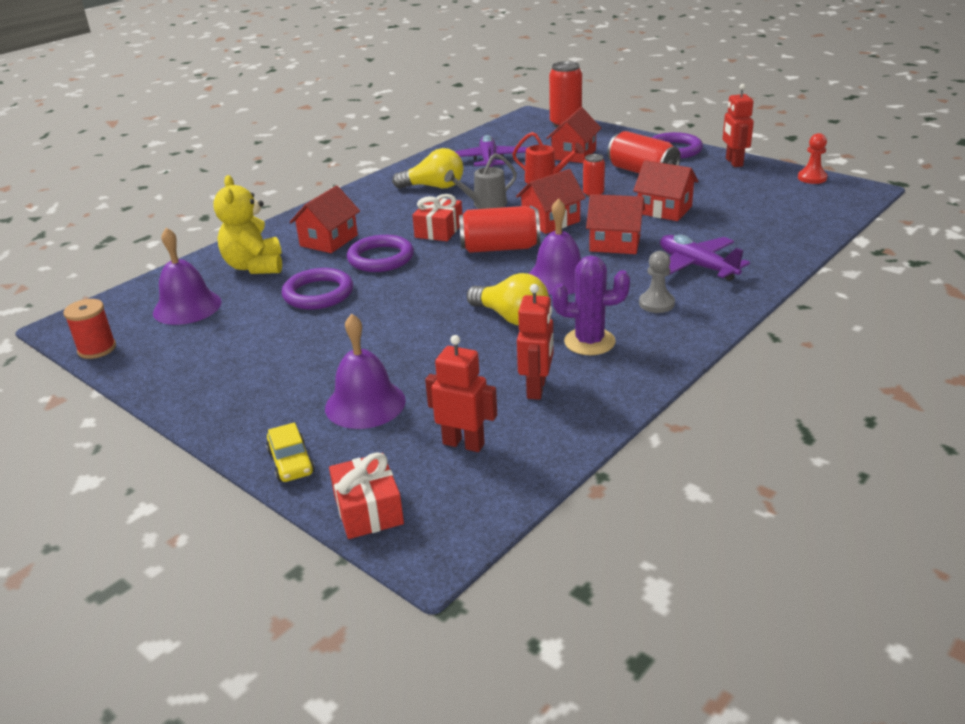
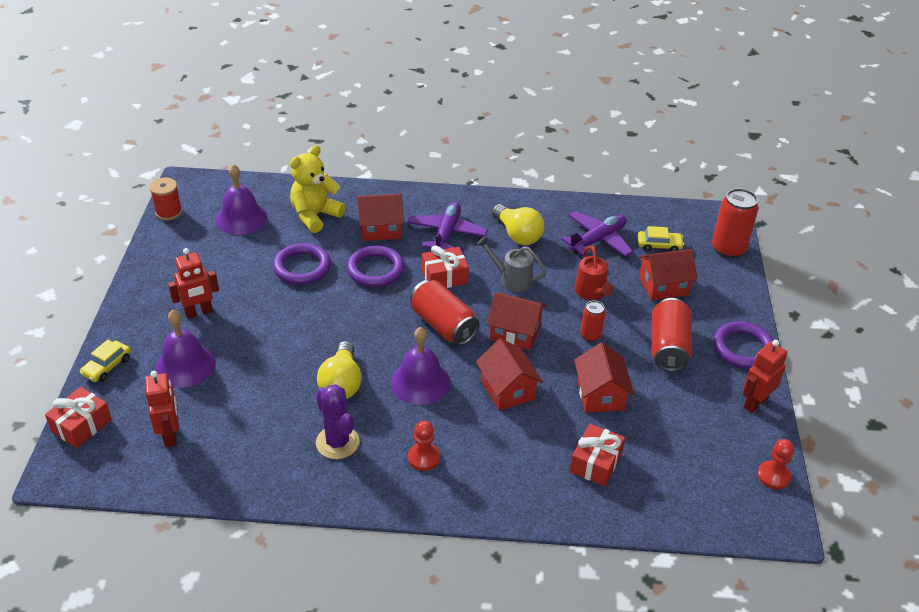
camera: 50 degrees right, 10 degrees up
(527, 143) = (659, 245): none -> yellow car
(537, 388) = (256, 441): red robot -> red robot (199, 312)
(656, 304) = (424, 458): grey pawn -> red pawn
(696, 266) = (508, 458): purple plane -> purple plane (446, 233)
(738, 233) = (595, 463): none -> red gift

